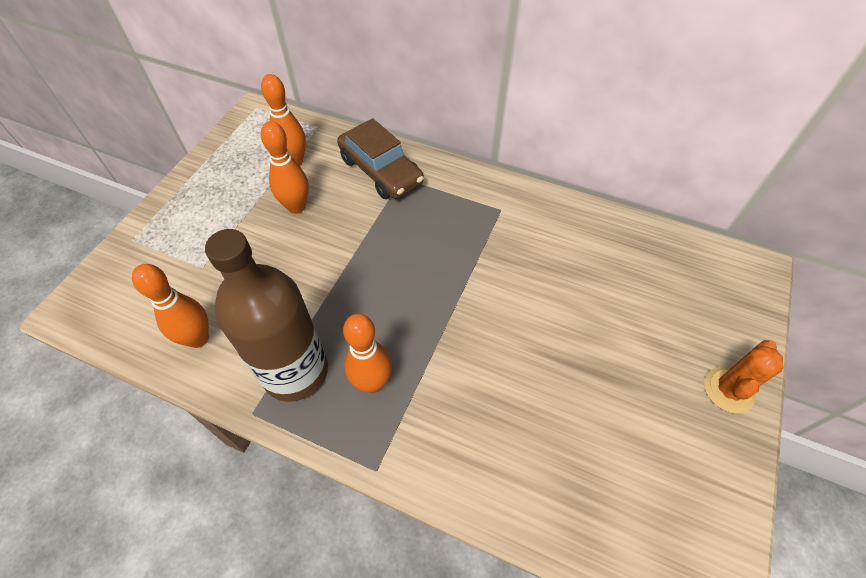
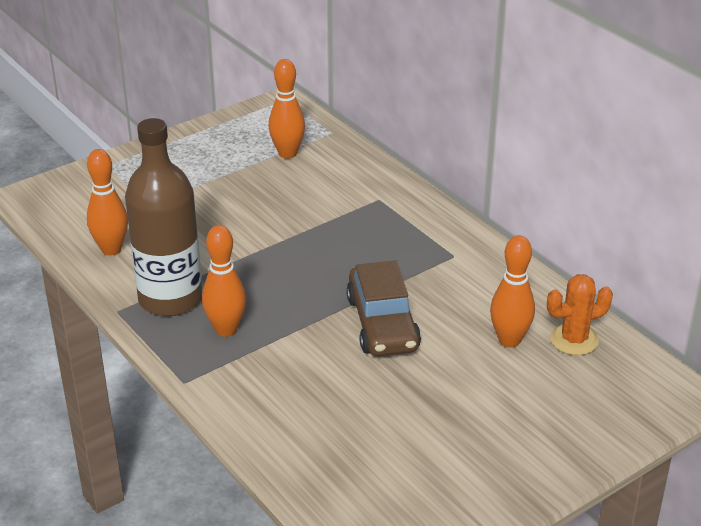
camera: 30 degrees right, 20 degrees down
(296, 207) = (261, 188): orange bowling pin -> orange bowling pin (509, 340)
(381, 171) = (363, 187): brown car -> brown car (382, 323)
(728, 390) = (546, 461): orange cactus -> orange cactus (574, 340)

